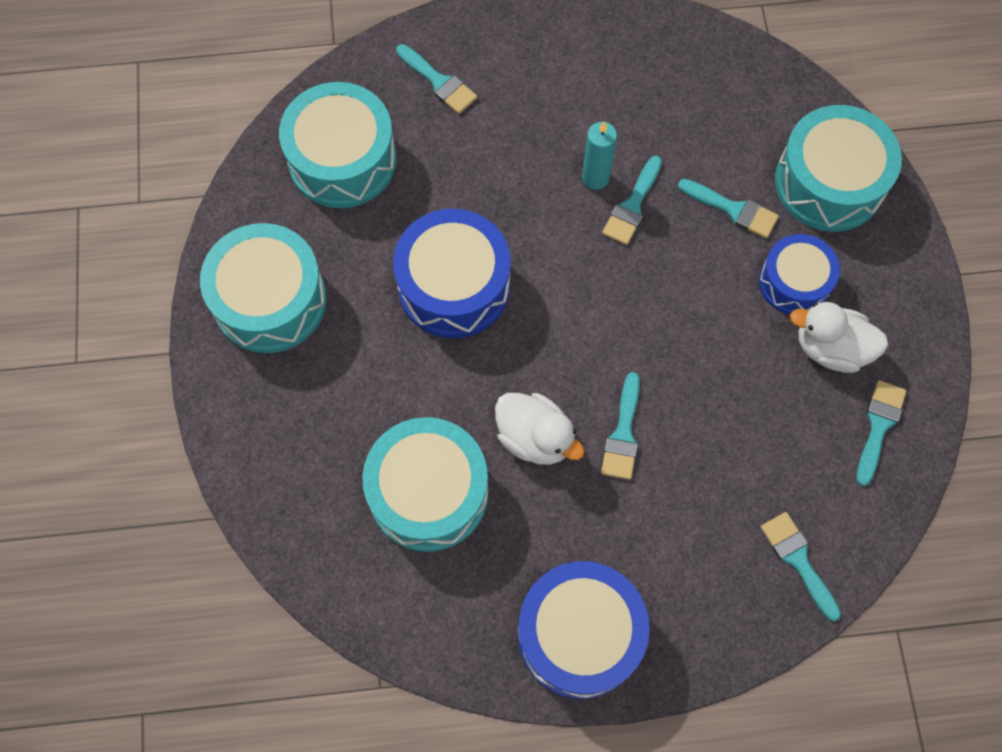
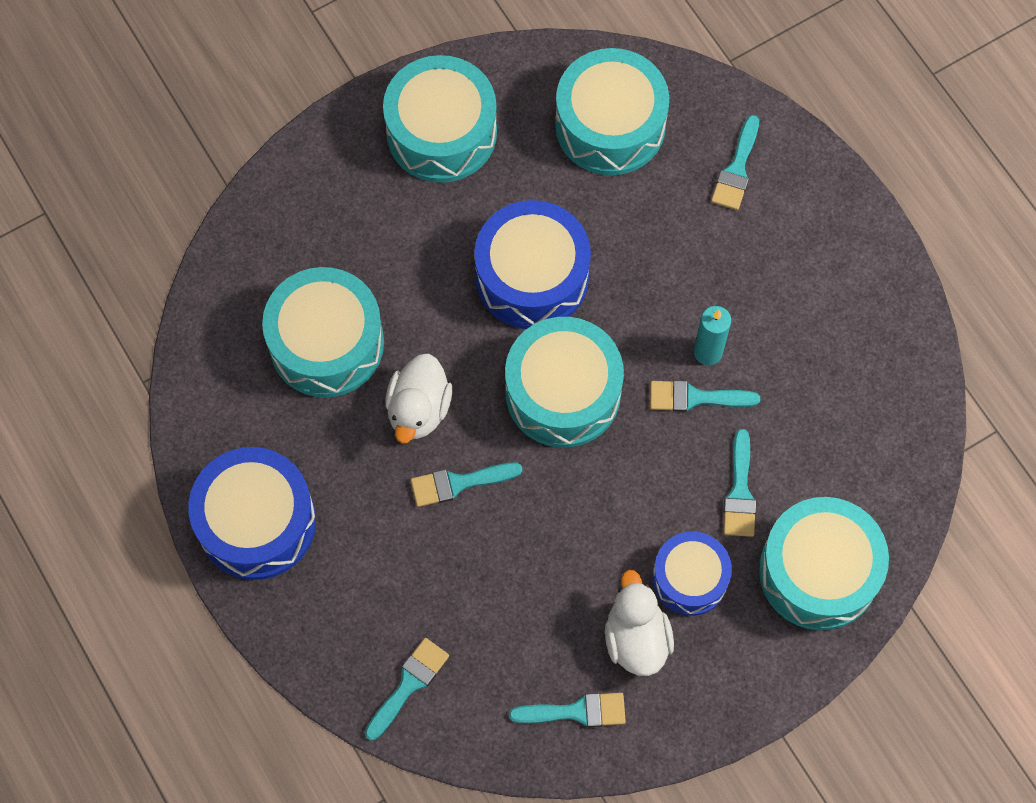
camera: 65 degrees right, 0 degrees up
(577, 308) = (563, 392): none -> turquoise drum

